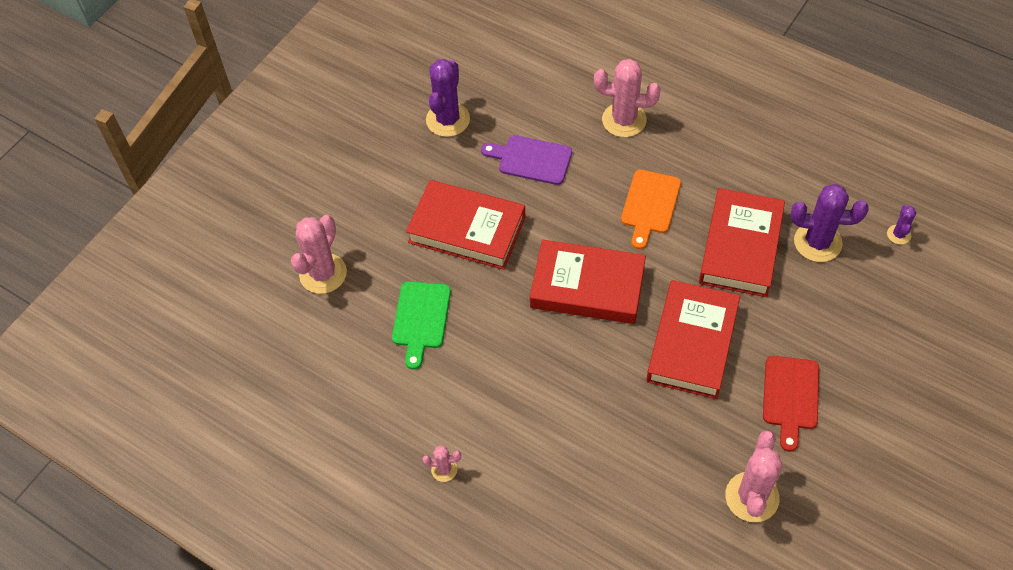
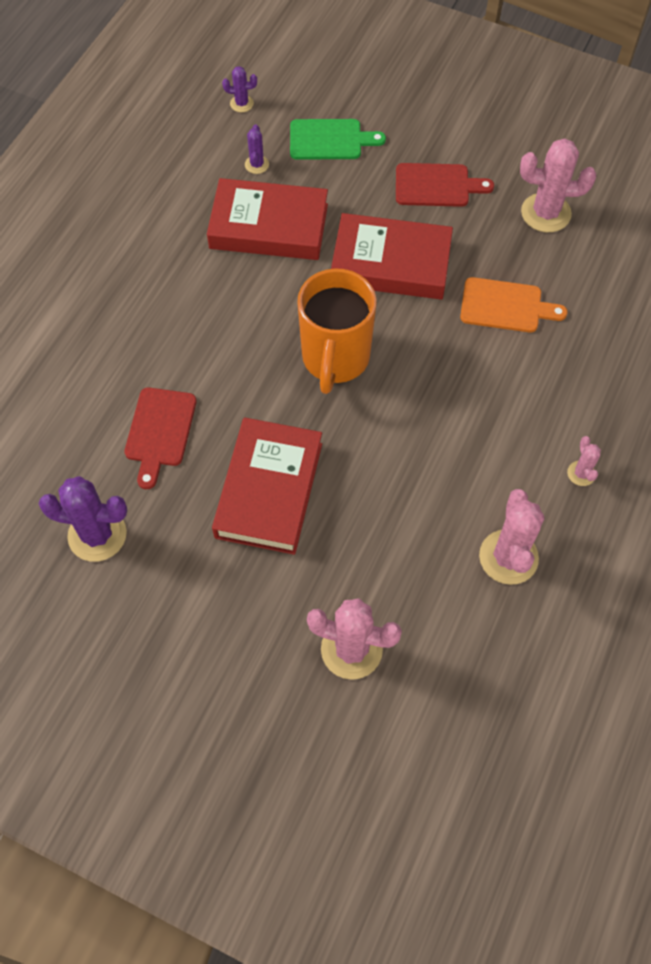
camera: 100 degrees left, 5 degrees up
(421, 319) = (400, 523): green cutting board -> green cutting board (330, 140)
(531, 159) = (160, 431): purple cutting board -> red cutting board
(587, 287) = (335, 359): red book -> orange mug
(624, 120) = (97, 339): pink cactus -> pink cactus (508, 557)
(650, 205) = (220, 308): orange cutting board -> orange cutting board (505, 306)
(817, 242) = (257, 164): purple cactus -> purple cactus, size x0.50

